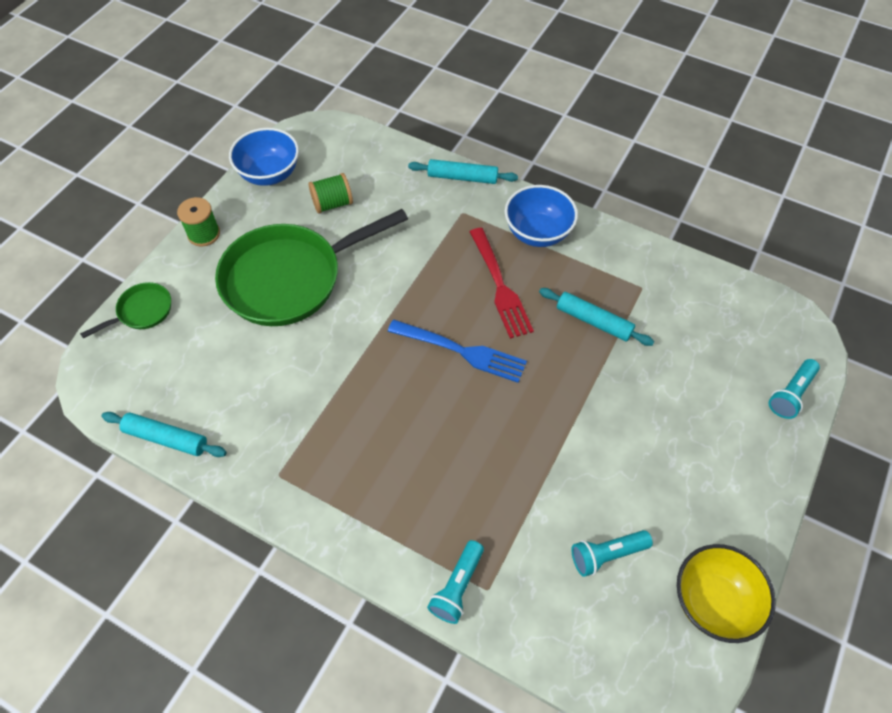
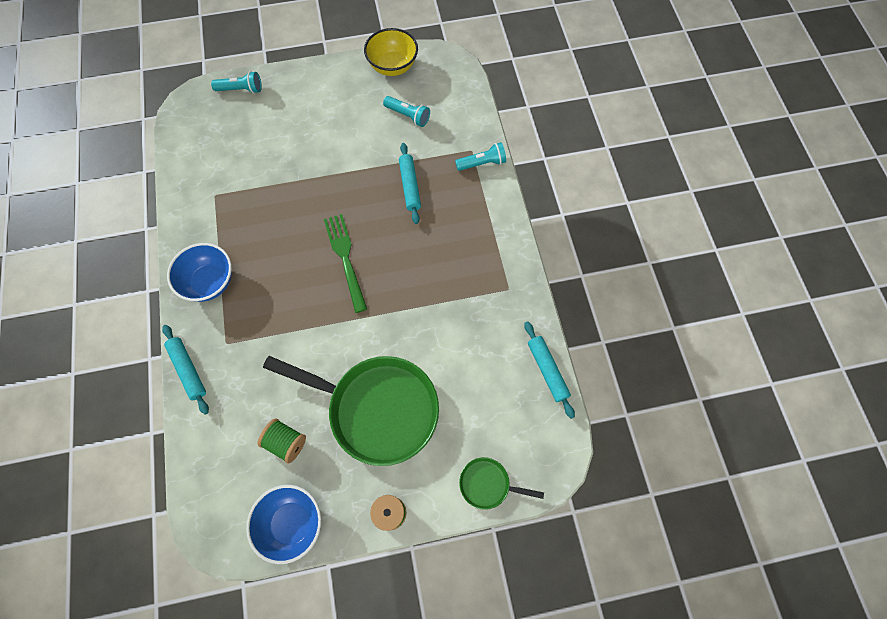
camera: 130 degrees left, 10 degrees up
(461, 351) = (345, 258): blue fork -> green fork
(500, 286) = (276, 273): red fork -> none
(593, 321) = (263, 205): turquoise rolling pin -> turquoise rolling pin (410, 186)

